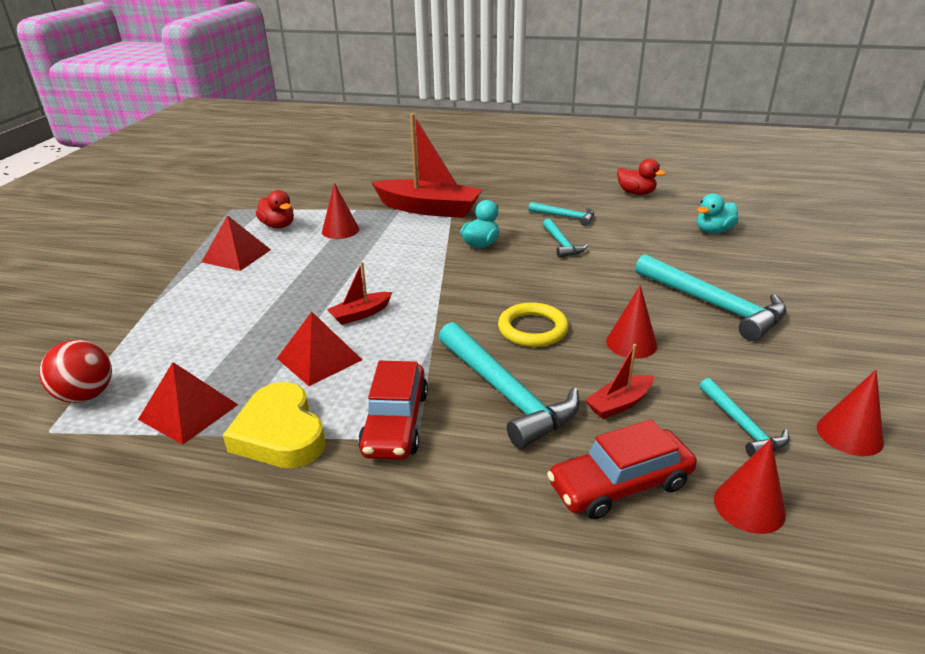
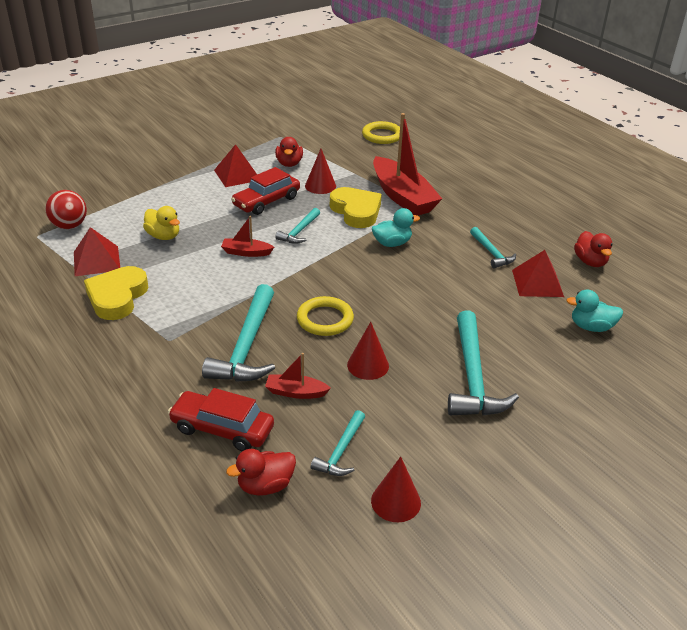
camera: 40 degrees right, 5 degrees up
(239, 345) = (163, 236): none -> yellow duck
(319, 359) = (188, 267): red pyramid -> red pyramid (537, 283)
(333, 174) = (382, 135): none -> yellow ring
(395, 423) = (171, 325): red car -> red car (266, 201)
(408, 235) = (356, 211): none -> yellow heart
(561, 244) = (449, 273): turquoise hammer -> turquoise hammer (299, 231)
(749, 506) = (265, 485): red cone -> red duck

